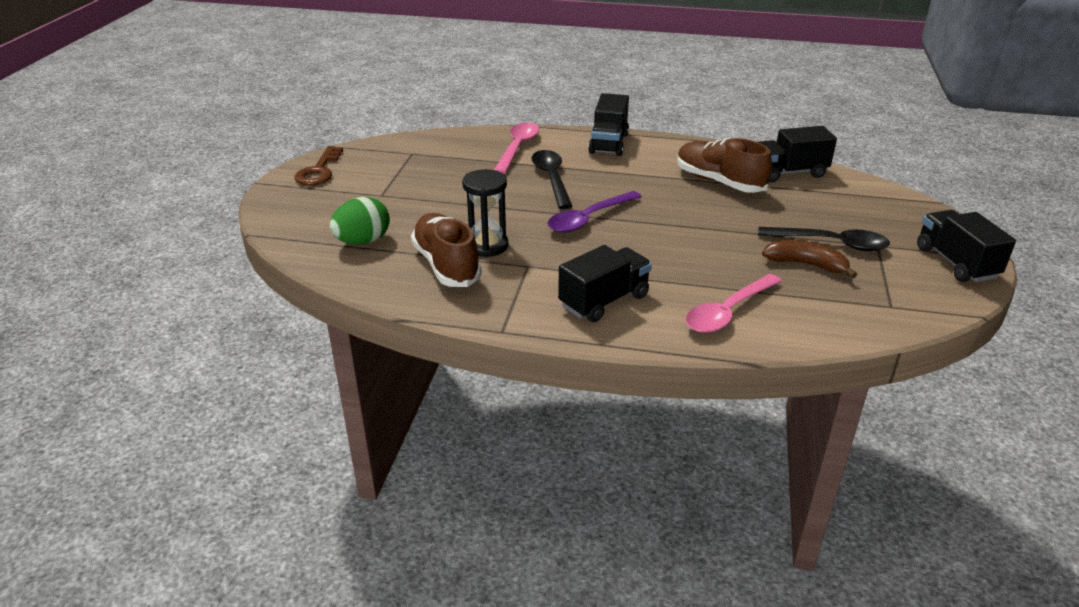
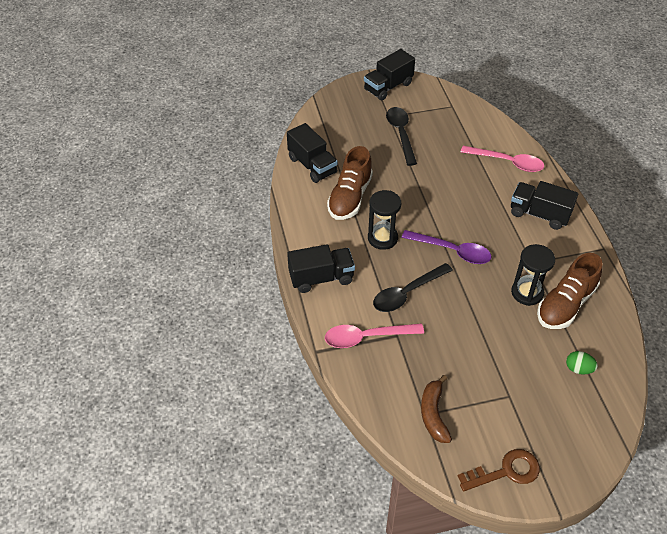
camera: 115 degrees left, 15 degrees up
(363, 241) = (578, 369): green egg -> green egg, size x0.59
(640, 185) = (382, 238): none -> black hourglass
(806, 264) = (433, 141): brown banana -> brown banana (433, 414)

